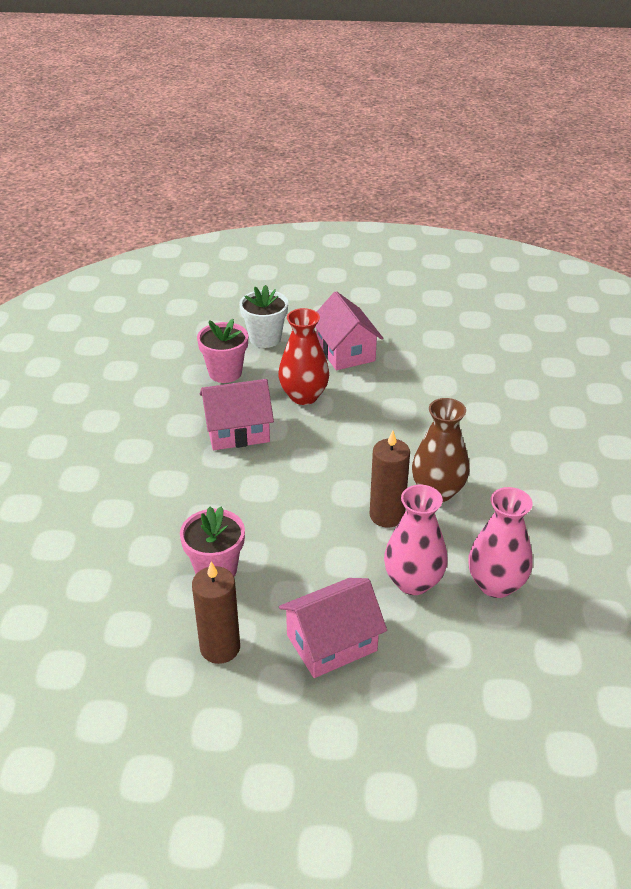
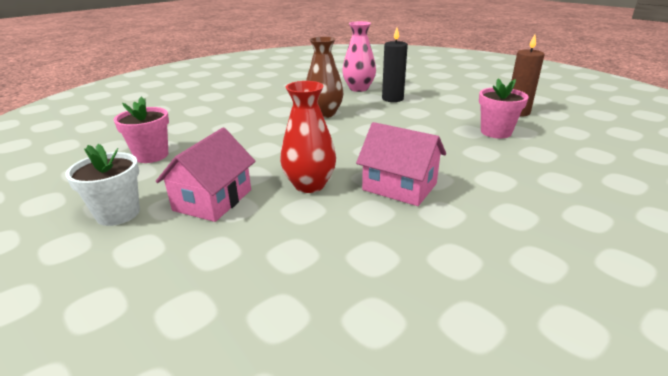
camera: 135 degrees left, 10 degrees down
(225, 373) = (344, 241): pink flower pot -> pink flower pot (151, 155)
(265, 338) = (247, 257): white flower pot -> white flower pot (118, 213)
(331, 643) = (457, 98): pink house -> none
(387, 515) = (367, 116): brown candle -> none
(413, 582) = (392, 99): pink vase -> black candle

